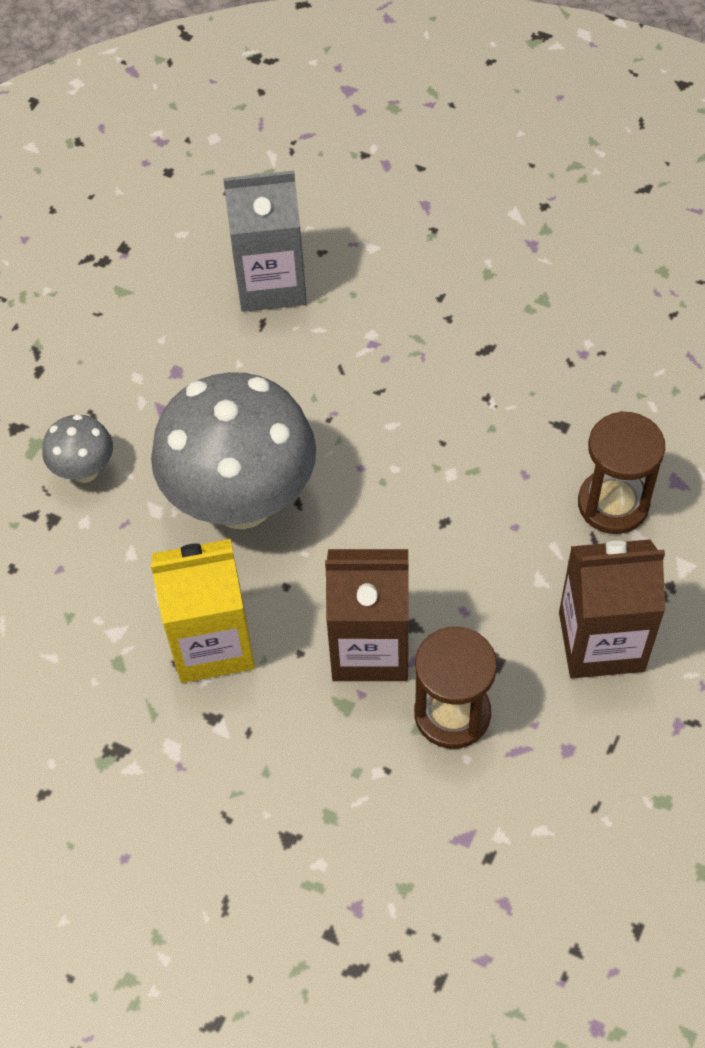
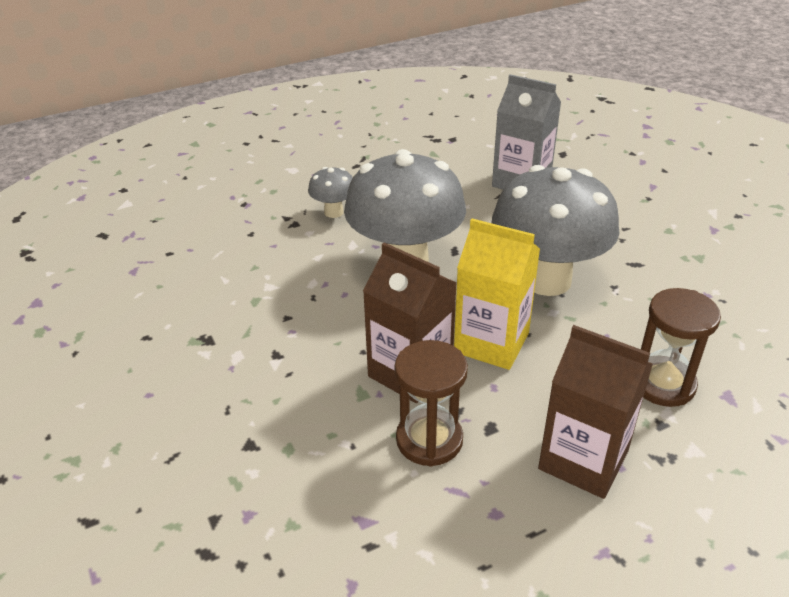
camera: 35 degrees right, 20 degrees down
(212, 643) = (316, 319): yellow carton -> yellow carton (491, 343)
(413, 431) = (546, 280): none -> grey mushroom

